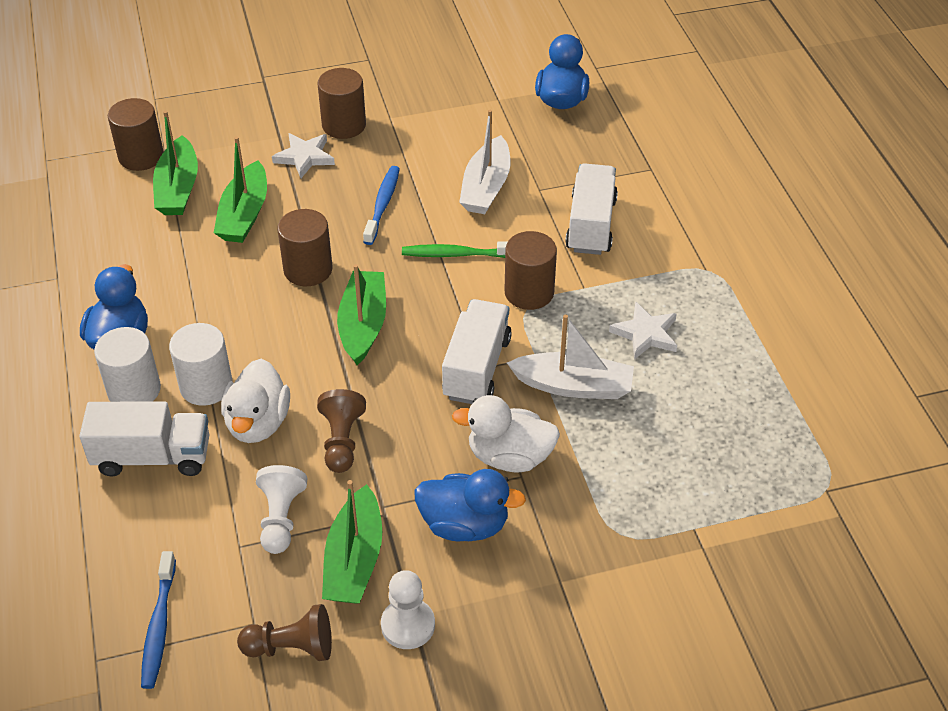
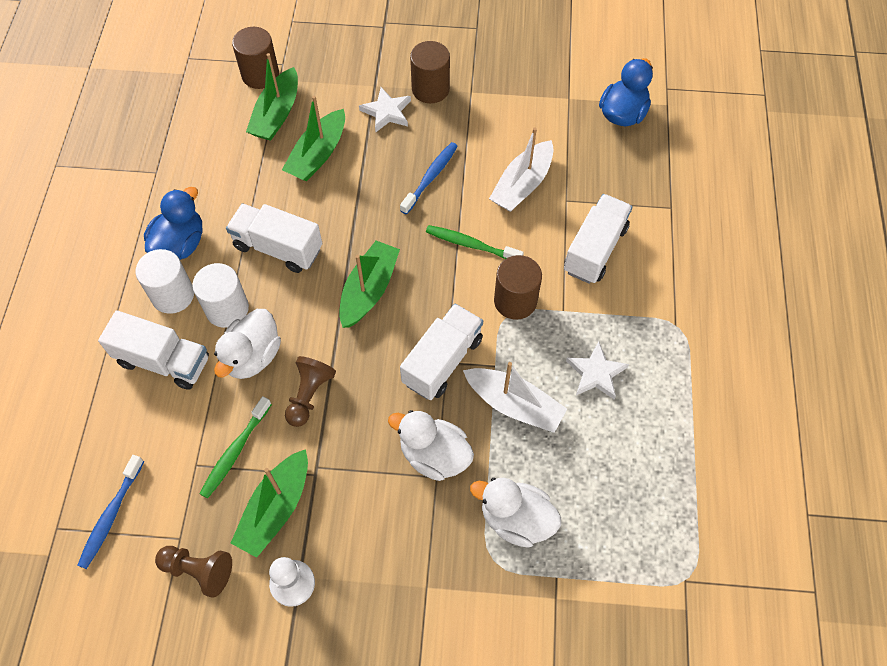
camera: 20 degrees right, 15 degrees up
(239, 312) = (278, 248): none -> white truck
(281, 518) = (235, 451): white pawn -> green toothbrush
(308, 269) = (346, 223): brown cylinder -> none
(465, 525) = (373, 507): blue duck -> none
(626, 489) = (516, 519): none -> white duck

